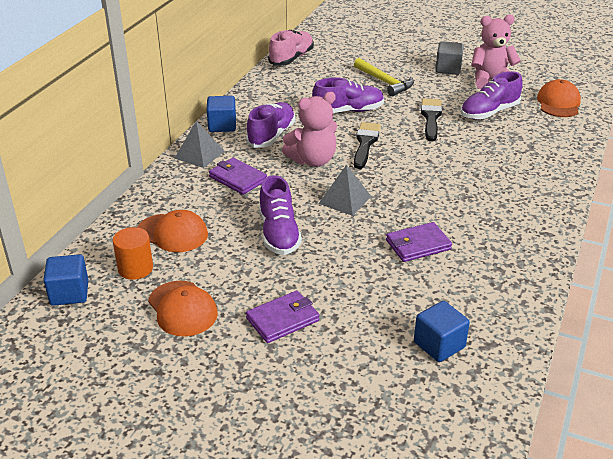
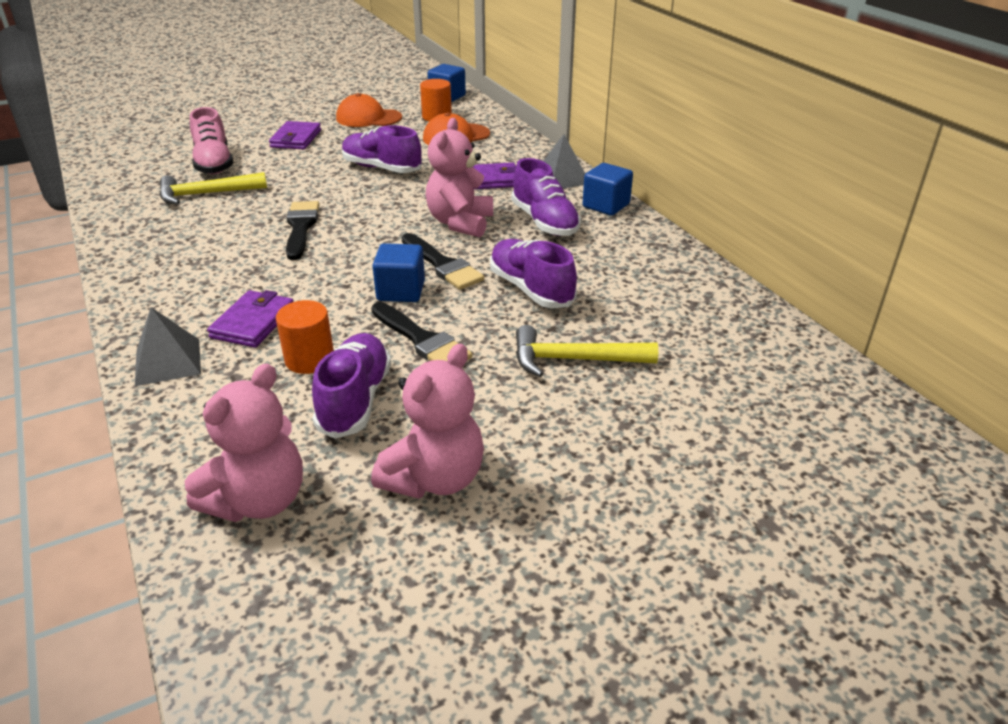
camera: 130 degrees right, 0 degrees up
(291, 58) = (754, 318): pink shoe -> pink shoe (214, 163)
(345, 200) = (371, 210): grey pyramid -> grey pyramid (167, 362)
(348, 111) = (531, 289): purple shoe -> purple shoe turned 120 degrees clockwise
(404, 212) = (301, 227): none -> black brush
(418, 245) = (254, 212): purple wallet -> purple wallet (253, 322)
(432, 288) = (206, 194): none -> yellow hammer
(439, 345) = (166, 171): blue cube -> blue cube (401, 291)
(448, 69) = (537, 455): grey cube -> none
(490, 135) = (309, 359): none -> orange cylinder
(558, 103) = (258, 500): orange cap -> pink teddy bear

